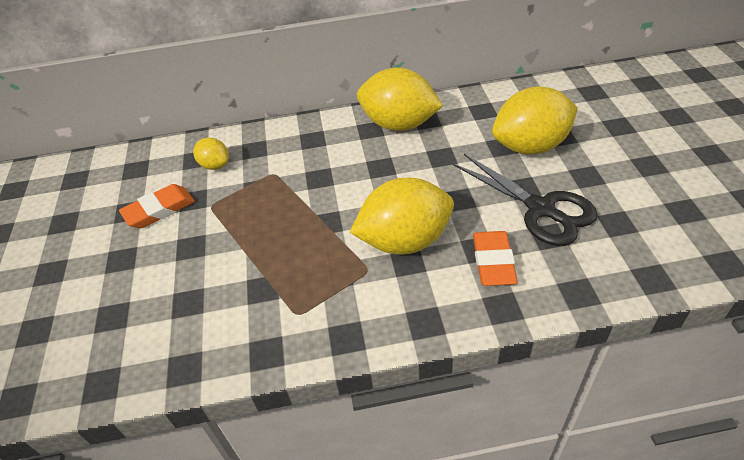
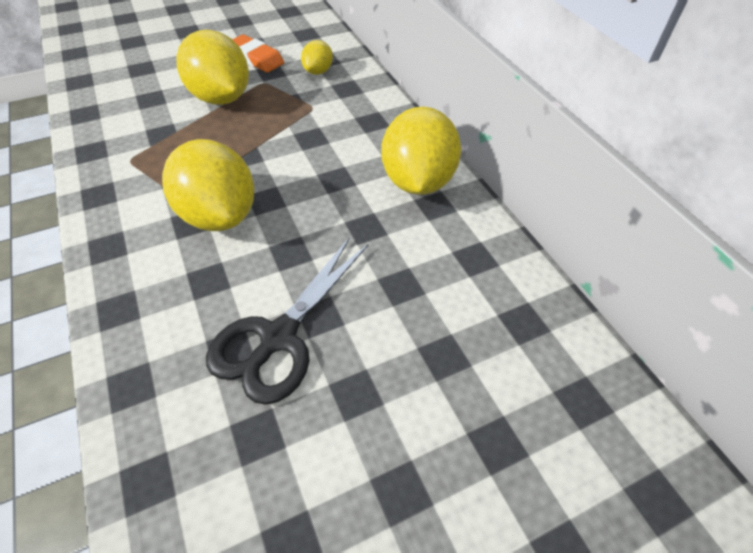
camera: 70 degrees right, 5 degrees up
(493, 262) = (186, 294): orange eraser -> none
(530, 146) = (408, 318): yellow lemon -> yellow lemon (221, 98)

